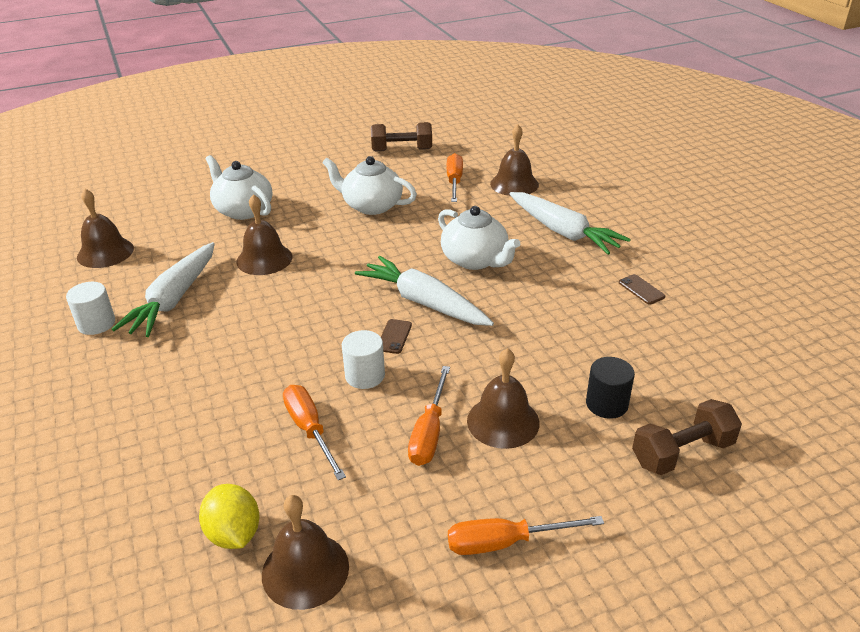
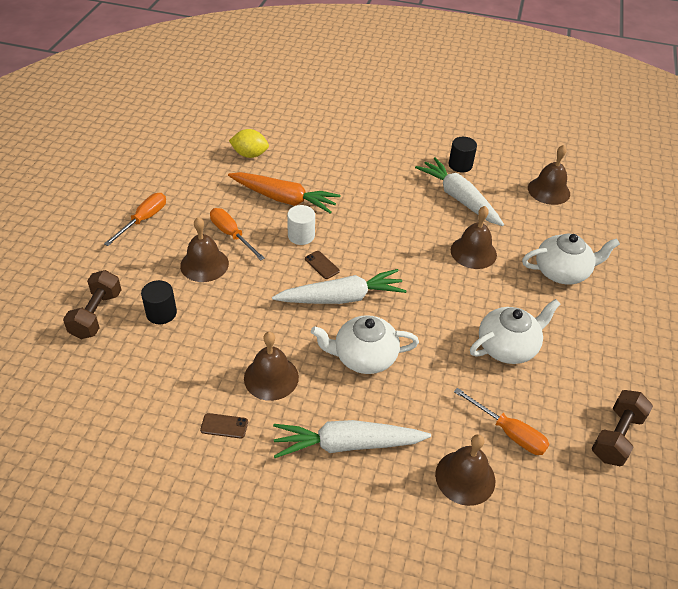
camera: 125 degrees right, 10 degrees up
(96, 324) = (460, 165): white cylinder -> black cylinder
(305, 570) = (208, 164): brown bell -> brown bell (271, 377)
(310, 430) = (284, 199): orange screwdriver -> orange carrot

